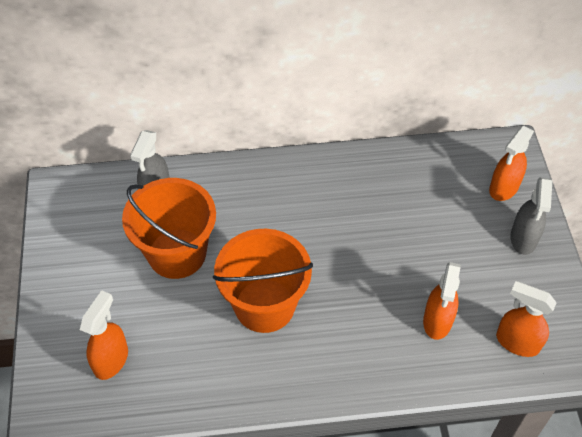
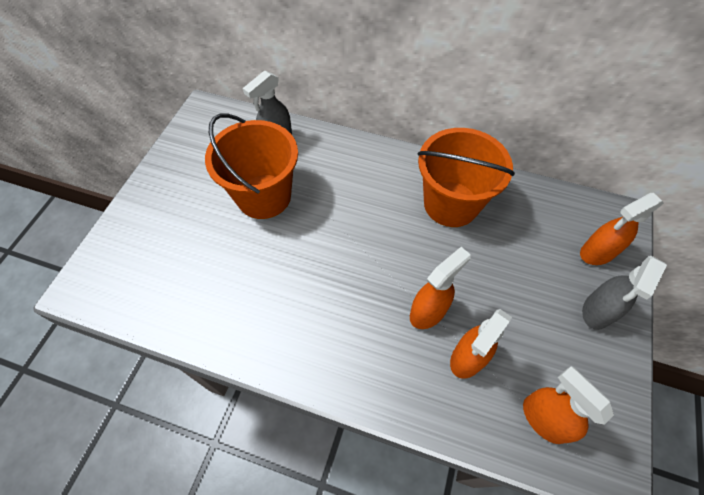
camera: 25 degrees right, 5 degrees up
(111, 360) = (158, 265): orange spray bottle -> orange spray bottle (428, 311)
(264, 305) = (311, 272): orange bucket -> orange bucket (451, 204)

